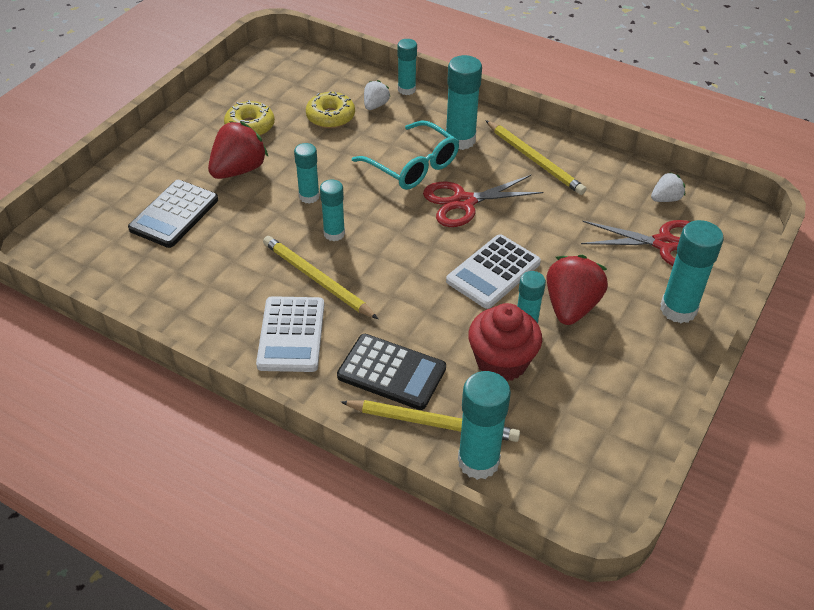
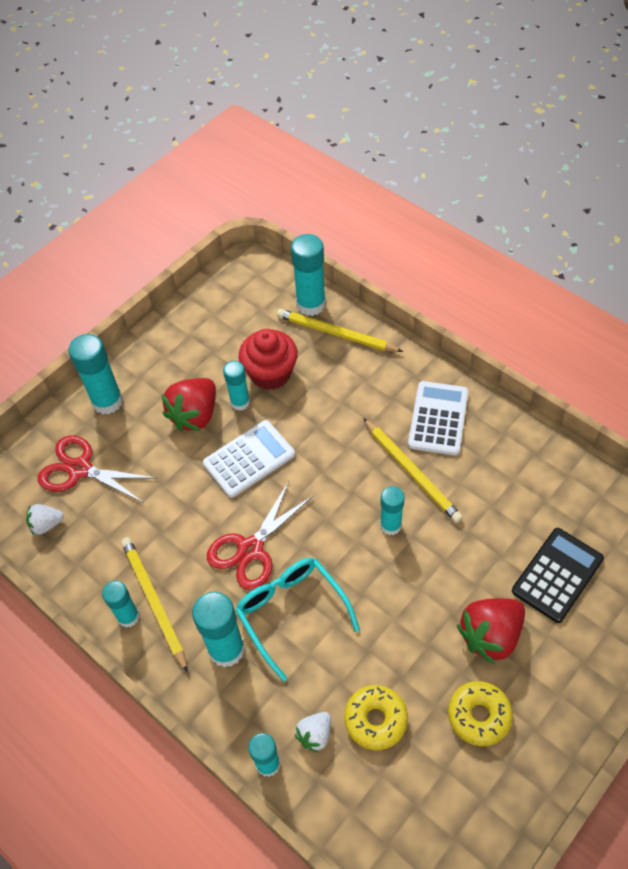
camera: 165 degrees left, 10 degrees up
(309, 196) = (412, 581): turquoise glue stick -> turquoise glue stick (128, 616)
(391, 372) = (359, 375): black calculator -> none
(464, 202) = (251, 549): red scissors -> red scissors turned 135 degrees clockwise

